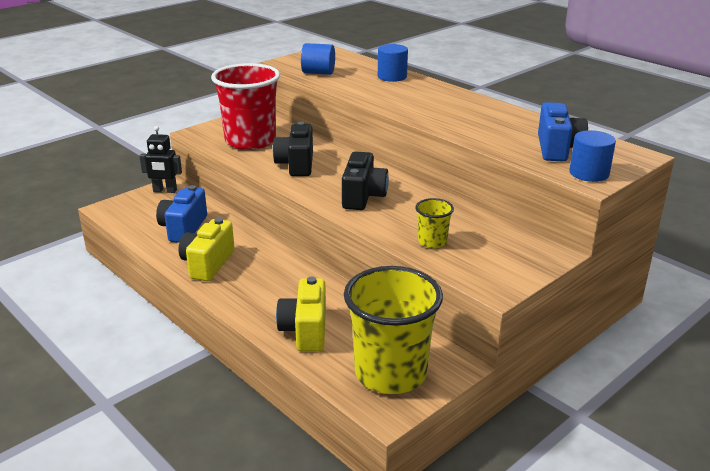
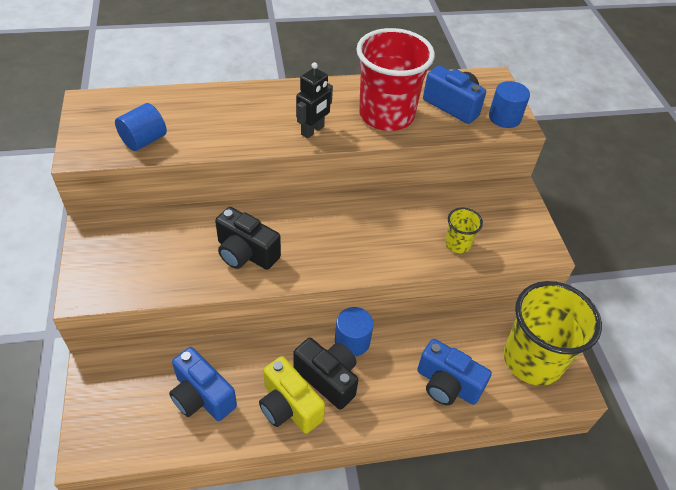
camera: 60 degrees left, 20 degrees up
(165, 191) = (100, 377): black robot -> black robot (312, 131)
(250, 141) = (155, 260): red cup -> red cup (386, 115)
(305, 330) = (447, 384): yellow camera -> blue camera
(363, 196) = (350, 242): black camera -> black camera (328, 378)
(392, 77) = (214, 101): blue cylinder -> blue cylinder (352, 341)

